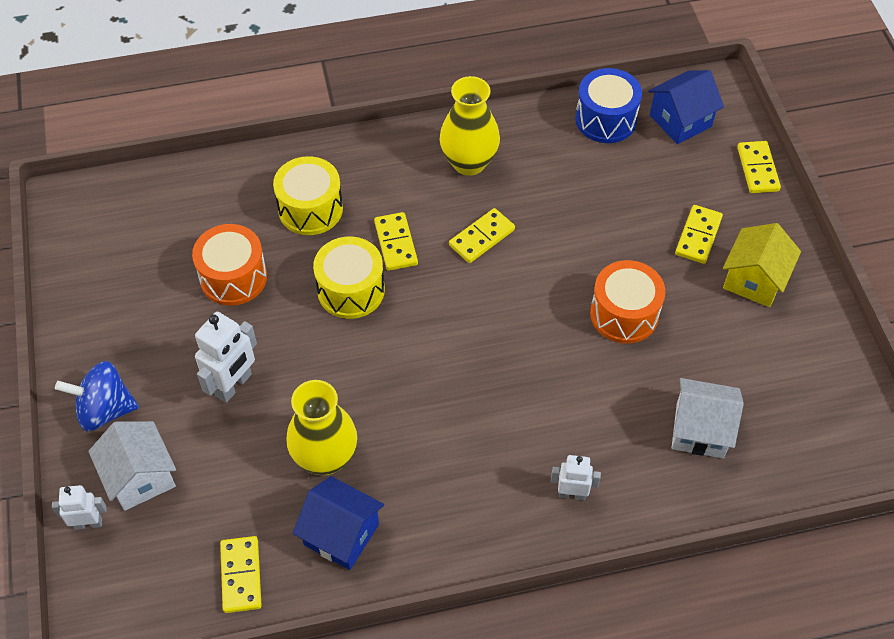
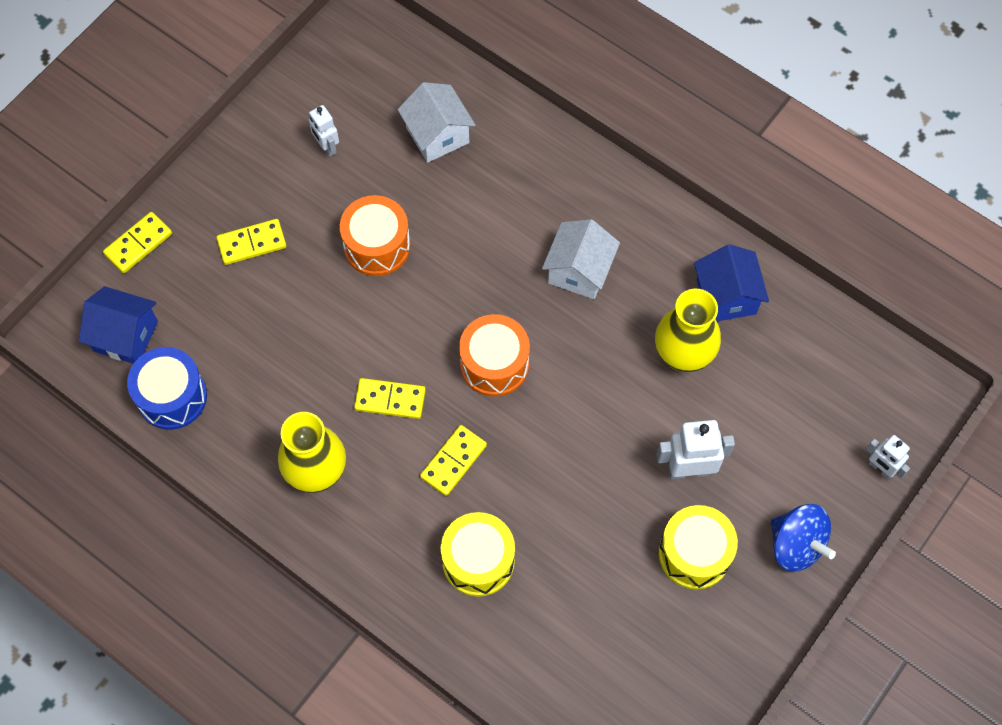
camera: 130 degrees left, 10 degrees up
(140, 477) = (817, 466): white house -> white house (579, 271)
(233, 277) = (599, 561): orange drum -> orange drum (494, 364)
(241, 575) = (814, 335): yellow domino -> none
(351, 290) = (529, 458): yellow drum -> yellow drum (694, 554)
(572, 494) = (561, 179): white robot -> white robot (326, 146)
(754, 280) = (265, 179): yellow house -> none

